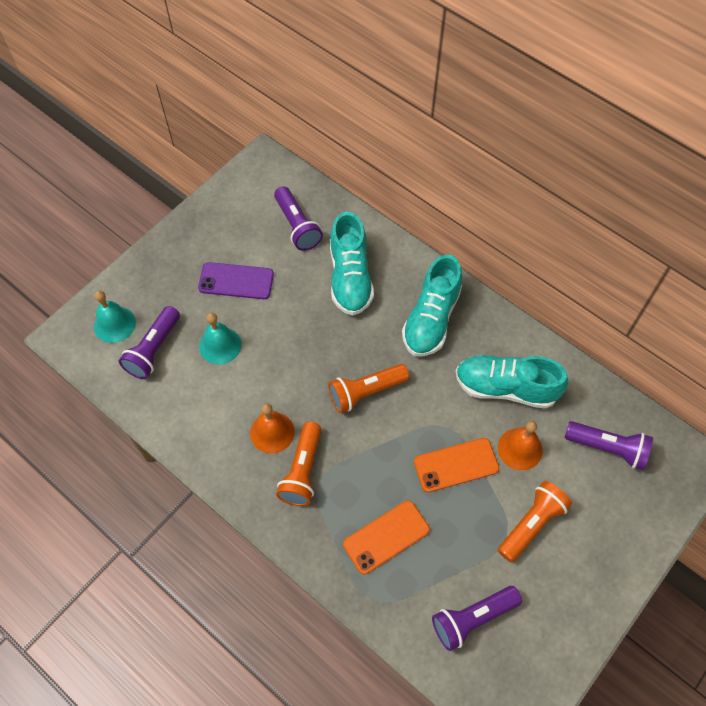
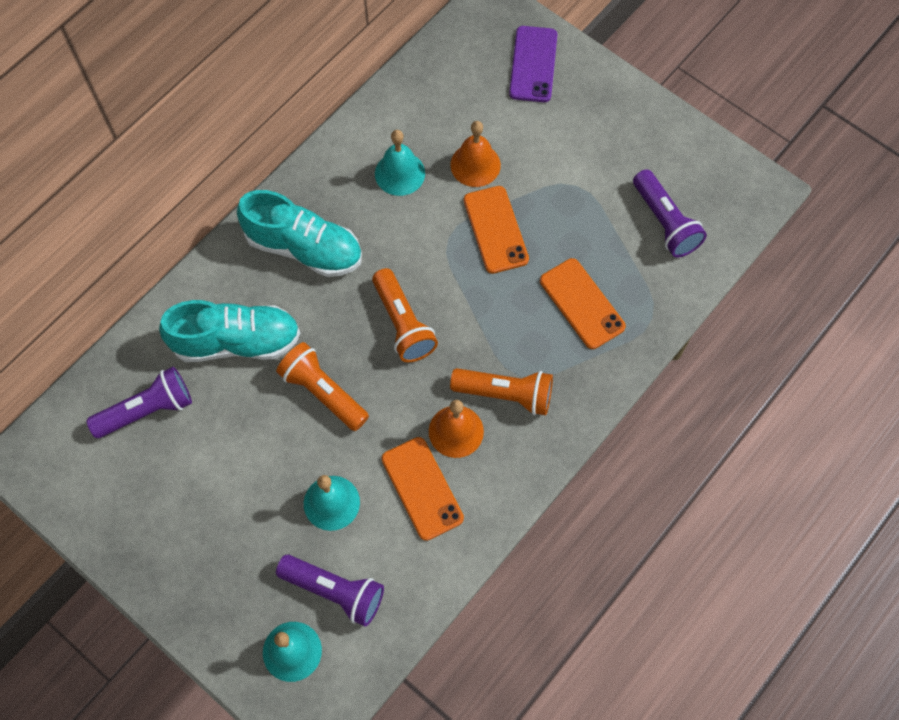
camera: 90 degrees left, 5 degrees up
(226, 407) = (422, 488): none -> orange phone
(236, 281) = (232, 488): purple phone -> purple phone (533, 64)
(506, 388) = (400, 173): turquoise shoe -> turquoise bell
(531, 524) = (561, 160): orange flashlight -> orange flashlight (323, 392)
(607, 448) = (474, 81): purple flashlight -> none

